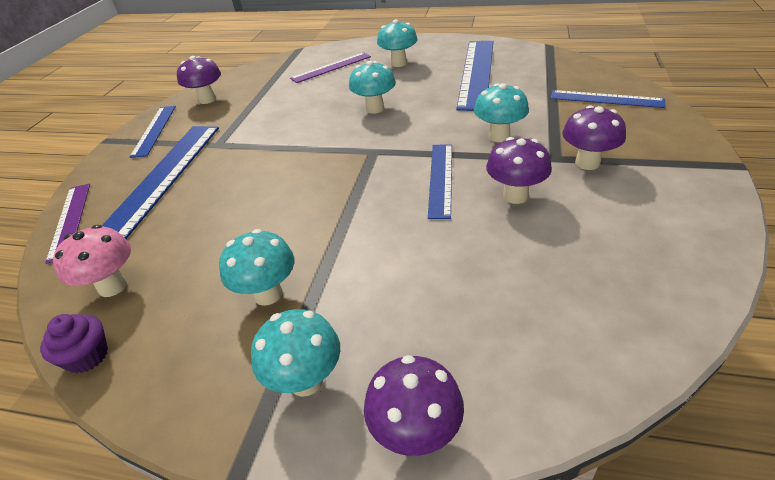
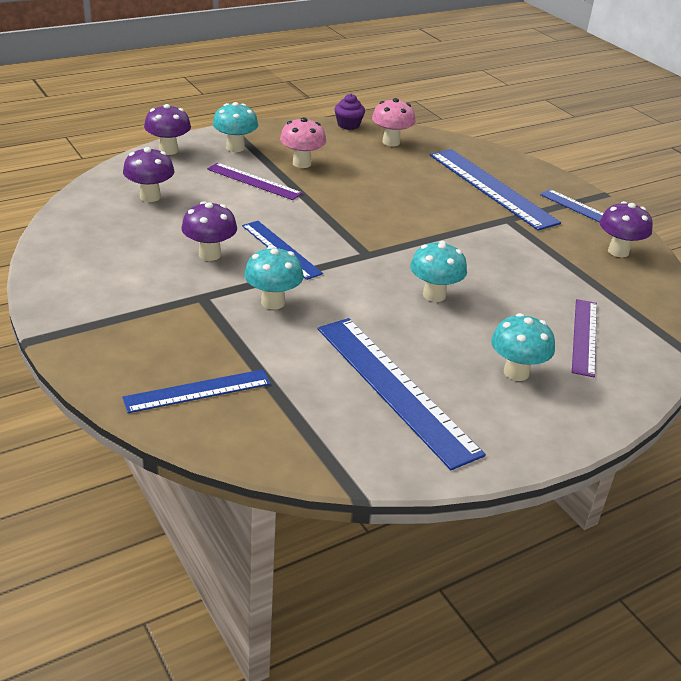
camera: 130 degrees right, 5 degrees down
(70, 220) = (489, 153): purple ruler -> purple ruler (254, 181)
(268, 294) = (302, 163): turquoise mushroom -> pink mushroom
(587, 163) = (170, 300): purple mushroom -> purple mushroom (150, 197)

